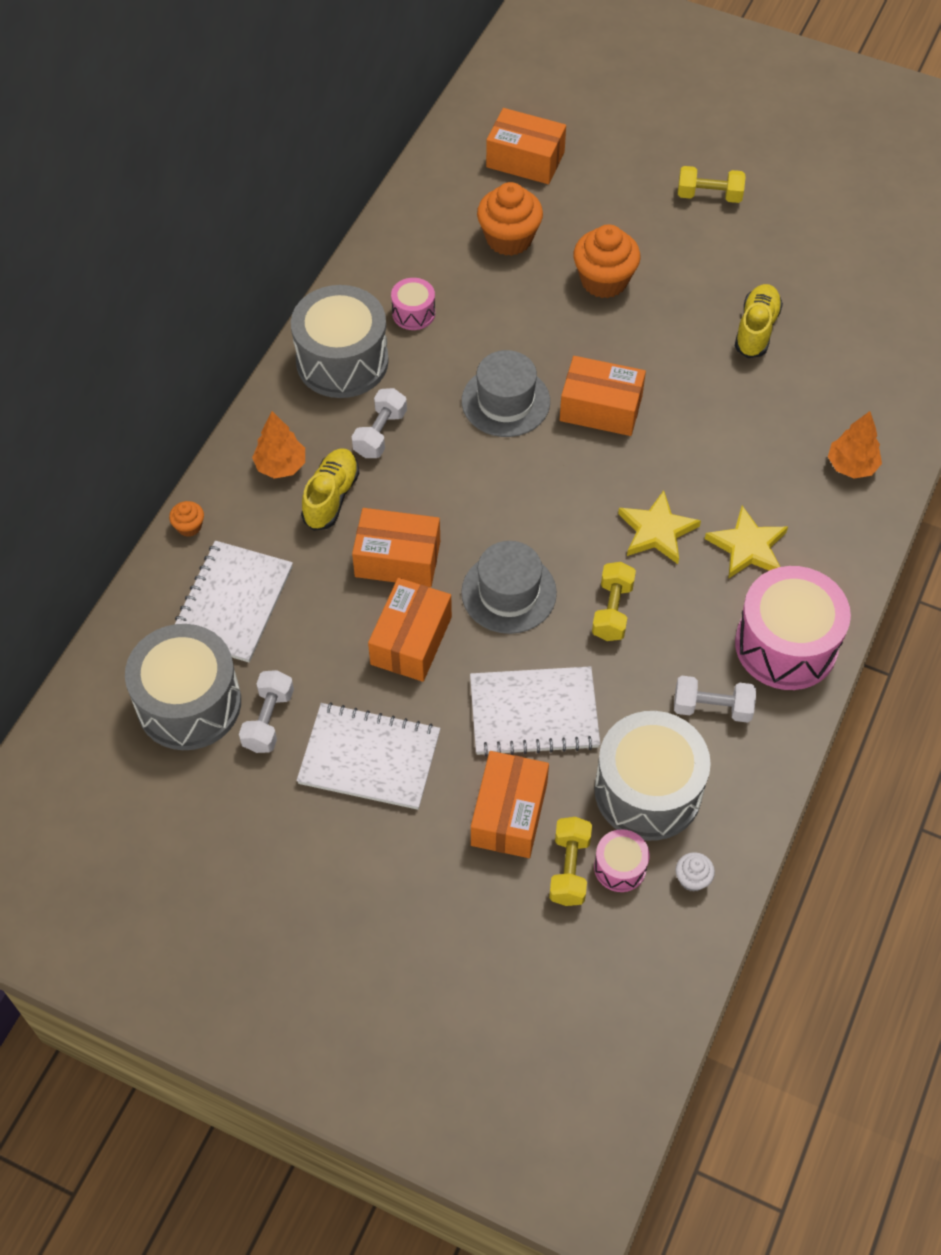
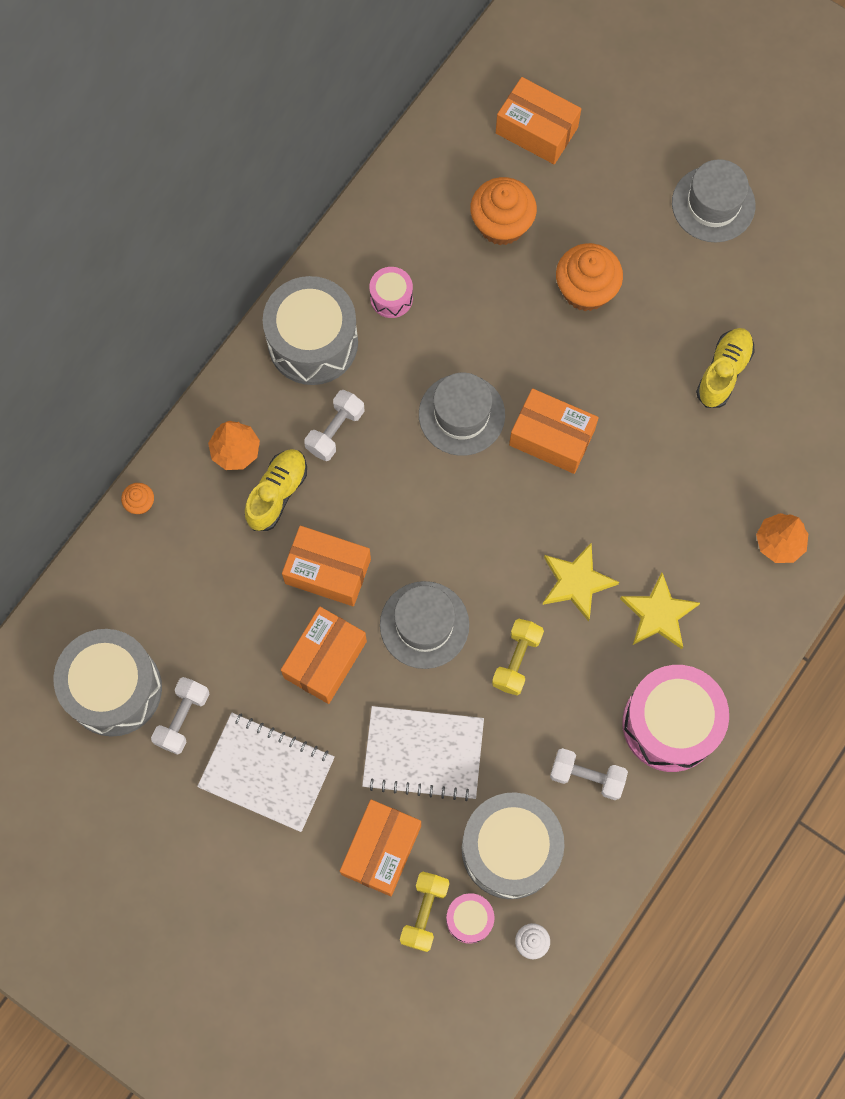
camera: 10 degrees right, 15 degrees up
(232, 603) = (168, 592): white notebook -> none
(709, 195) = (713, 204): yellow dumbbell -> grey hat

